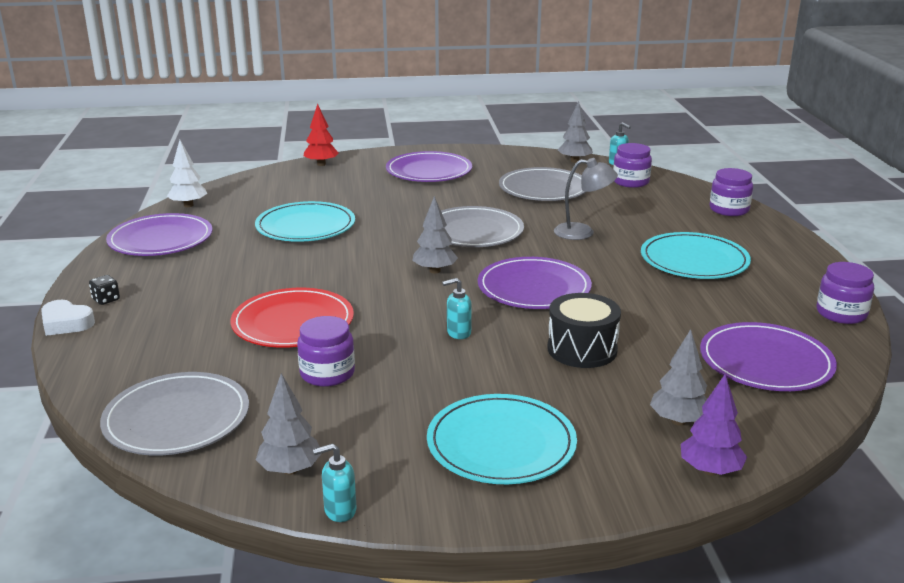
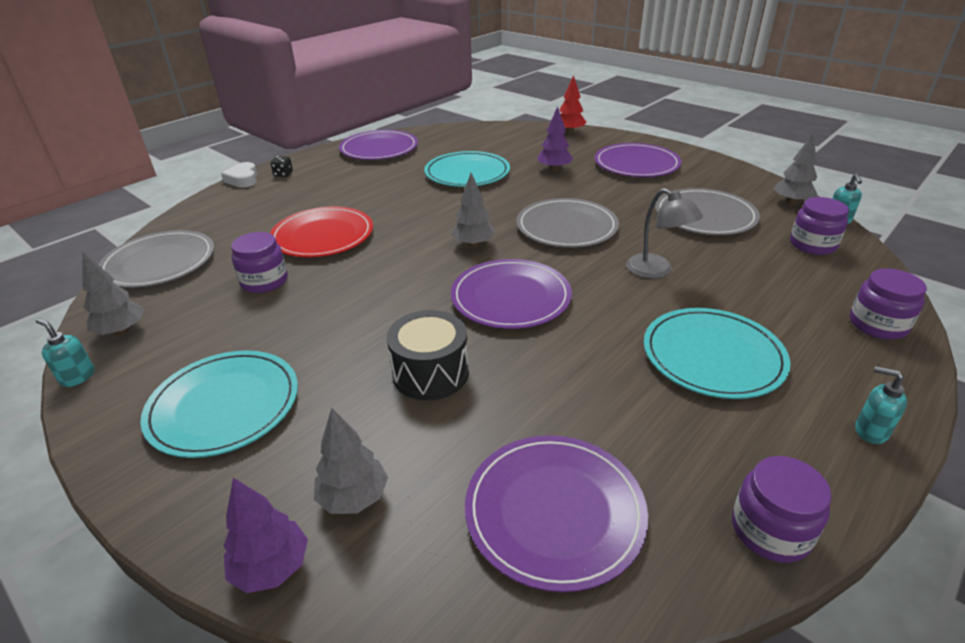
camera: 50 degrees right, 10 degrees up
(188, 205) = (436, 132): white tree -> none
(374, 197) = (554, 169): none -> purple tree
(458, 333) = (385, 301): turquoise soap dispenser -> turquoise soap dispenser (870, 431)

